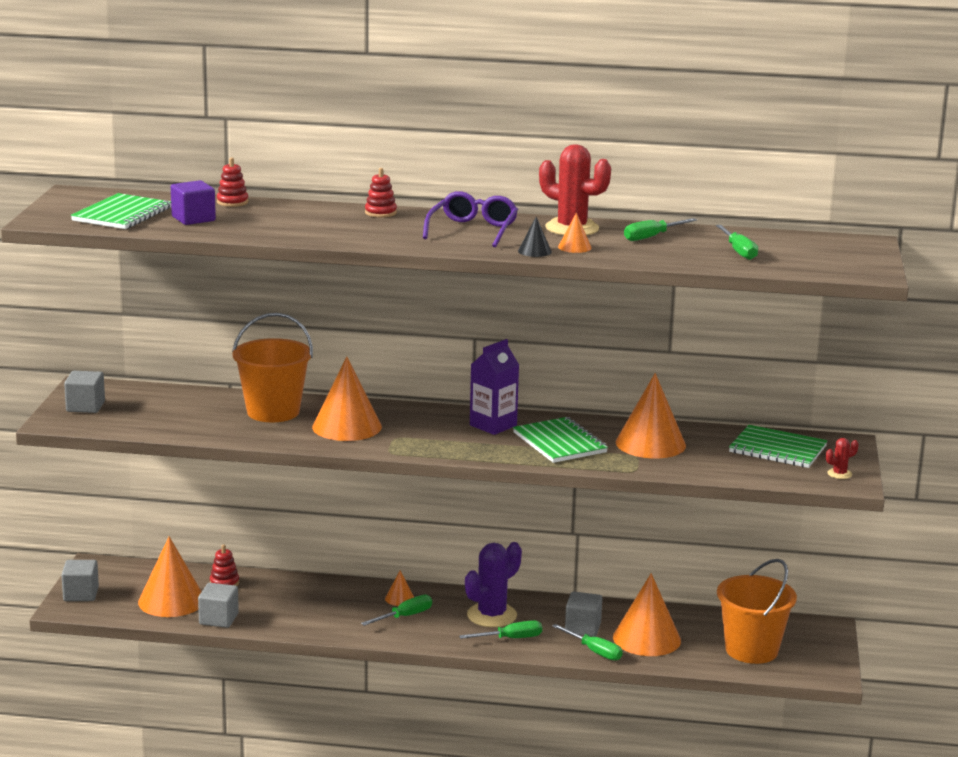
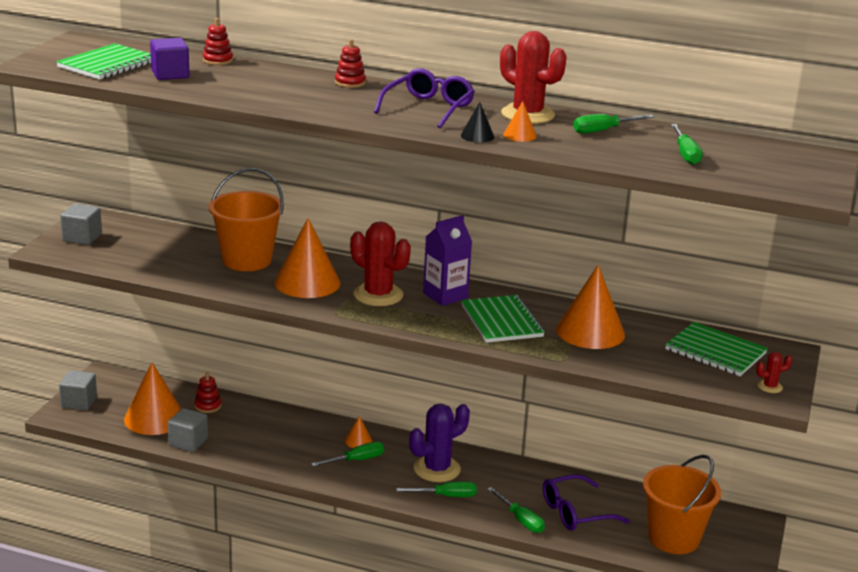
camera: 10 degrees right, 5 degrees up
(425, 431) = (378, 295): none -> red cactus
(582, 628) = (518, 493): grey cube -> none
(646, 638) = (575, 512): orange cone -> purple glasses

